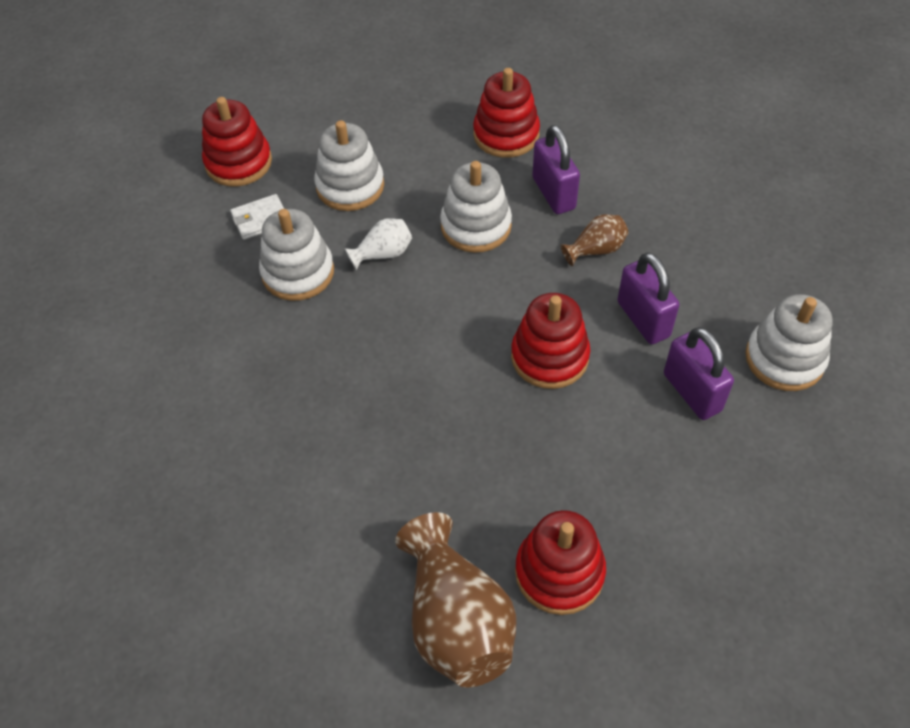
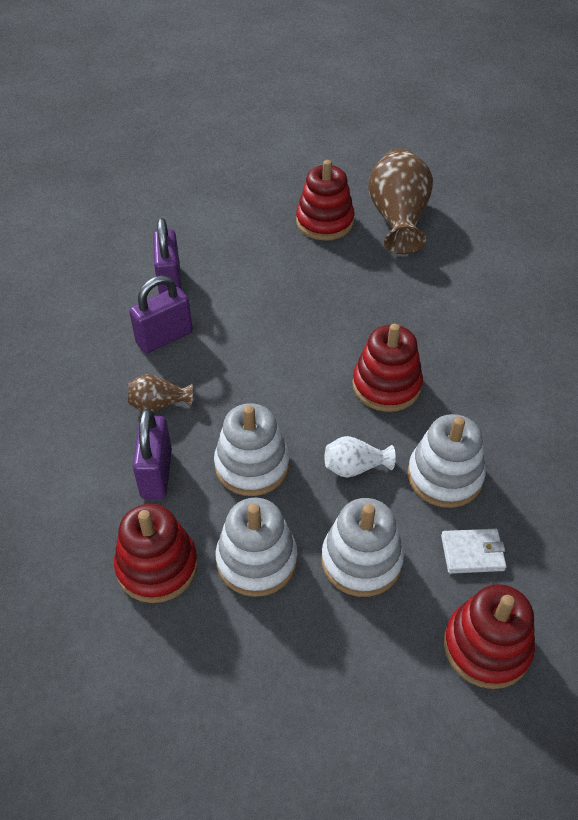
camera: 160 degrees left, 5 degrees down
(549, 357) = (255, 335): red stacking toy -> red stacking toy (386, 385)
(643, 319) = (164, 338): purple padlock -> purple padlock turned 60 degrees clockwise
(784, 359) = (87, 281): white stacking toy -> white stacking toy (256, 560)

